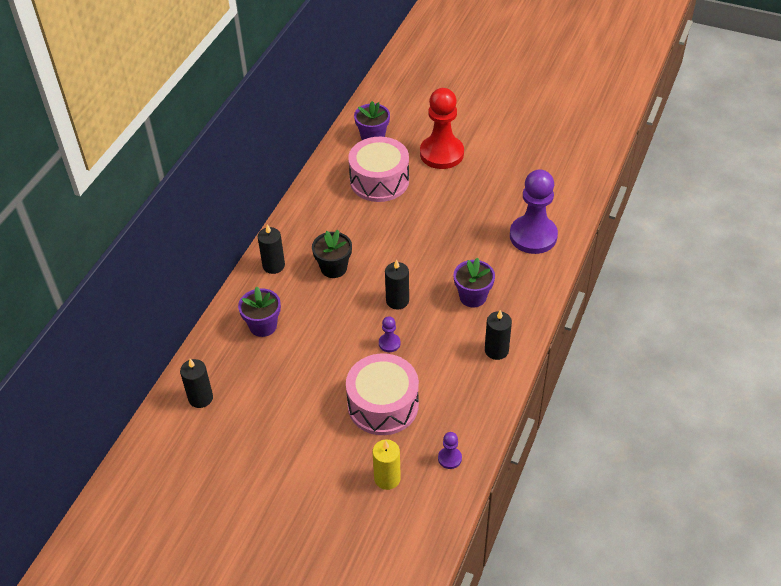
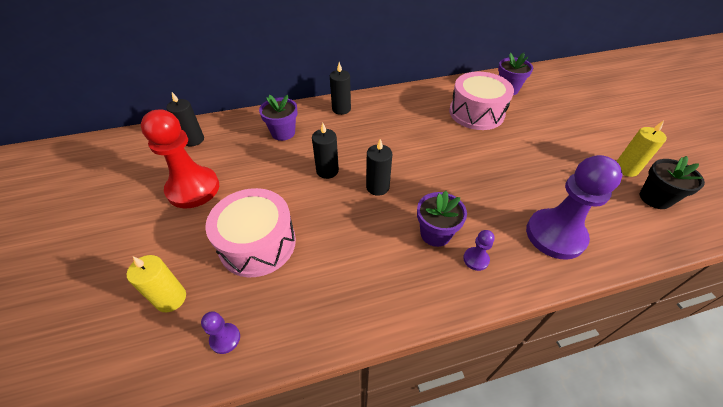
camera: 50 degrees right, 0 degrees up
(333, 268) = (370, 136): black flower pot -> black flower pot (655, 198)
(389, 343) = (328, 208): purple pawn -> purple pawn (476, 259)
(441, 154) = (547, 127): red pawn -> red pawn (193, 189)
(496, 350) = (393, 293): black candle -> black candle (327, 171)
(521, 151) = (625, 169): none -> yellow candle

